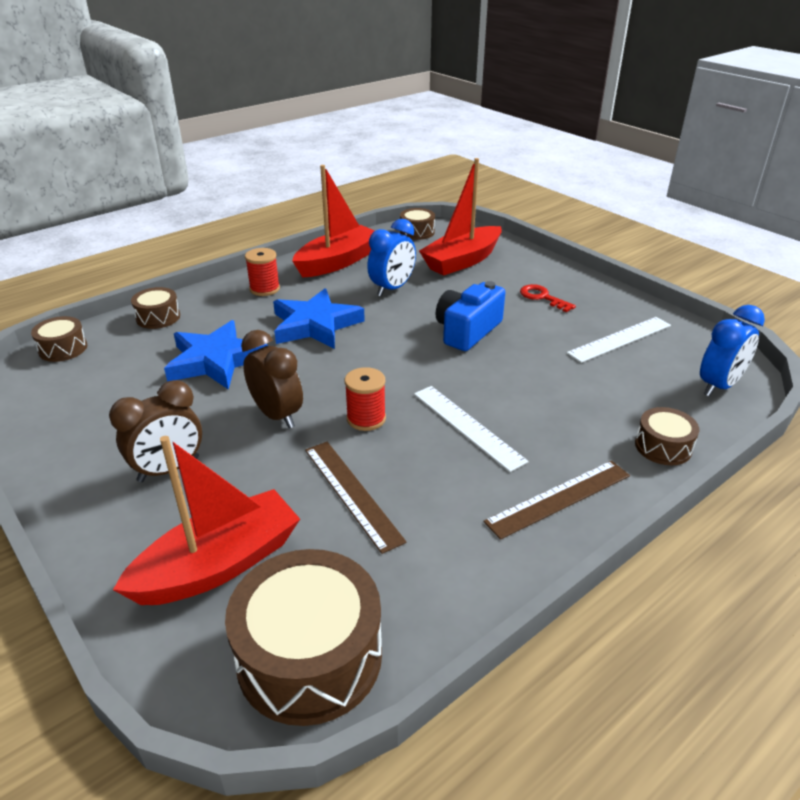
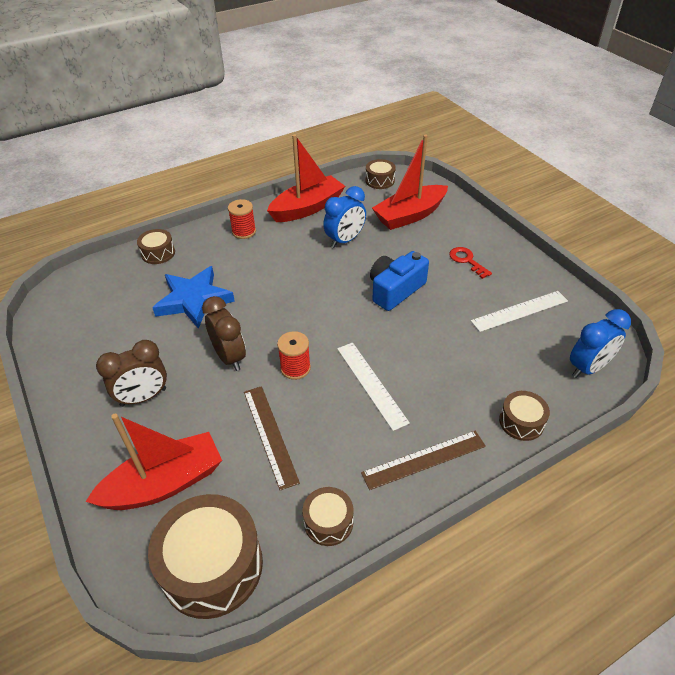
camera: 10 degrees right, 10 degrees up
(63, 348) = (85, 277): brown drum -> brown drum (328, 522)
(315, 325) = (276, 272): blue star -> none

